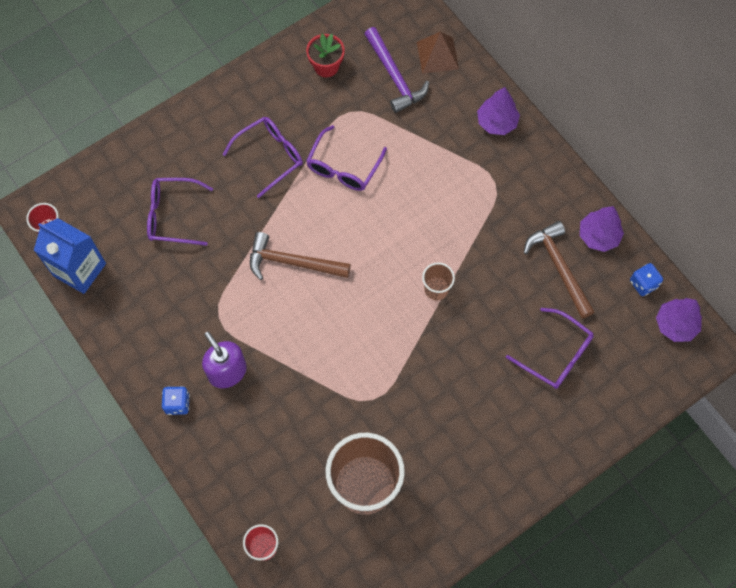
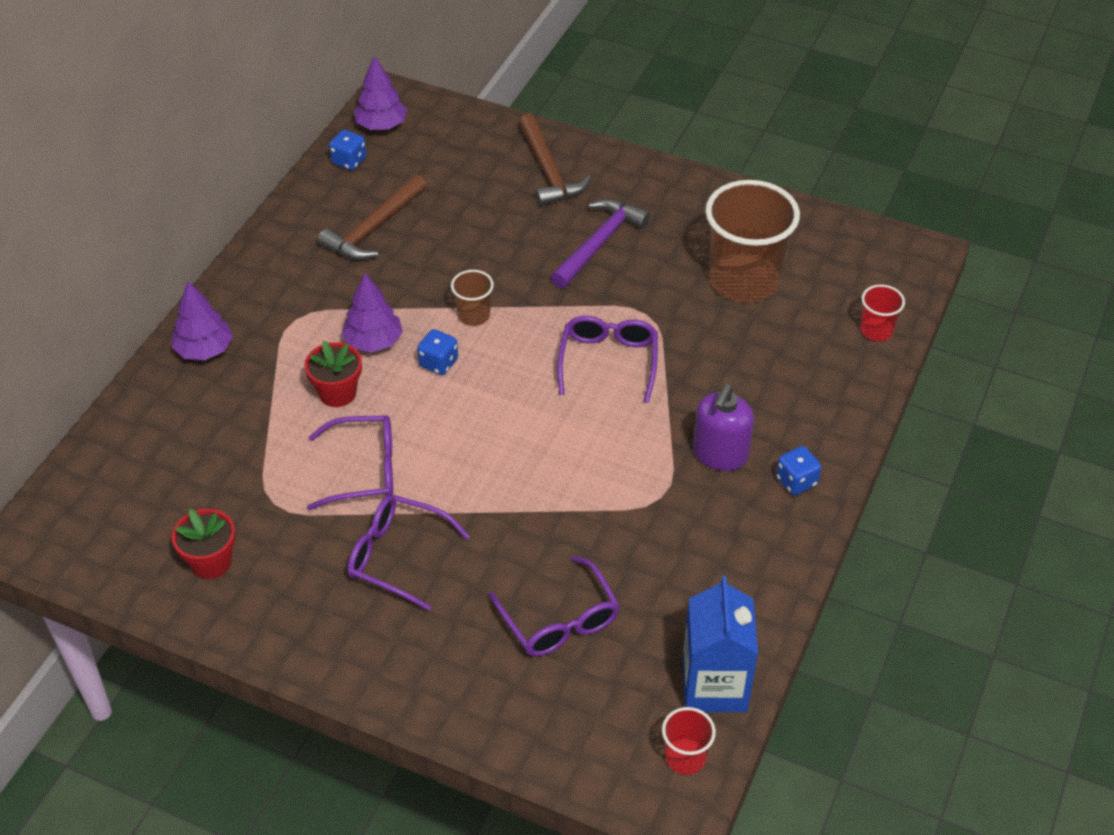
camera: 120 degrees left, 20 degrees down
(292, 262) = (534, 459): brown hammer -> brown hammer (548, 171)
(394, 76) = (188, 479): purple hammer -> purple hammer (599, 243)
(405, 247) = (438, 363): none -> blue dice
(415, 179) = (337, 393): none -> red flower pot
(437, 55) = (127, 448): brown pyramid -> none
(555, 354) = (481, 196): purple glasses -> purple glasses (608, 362)
(598, 236) = (311, 212): purple tree -> purple tree (373, 342)

